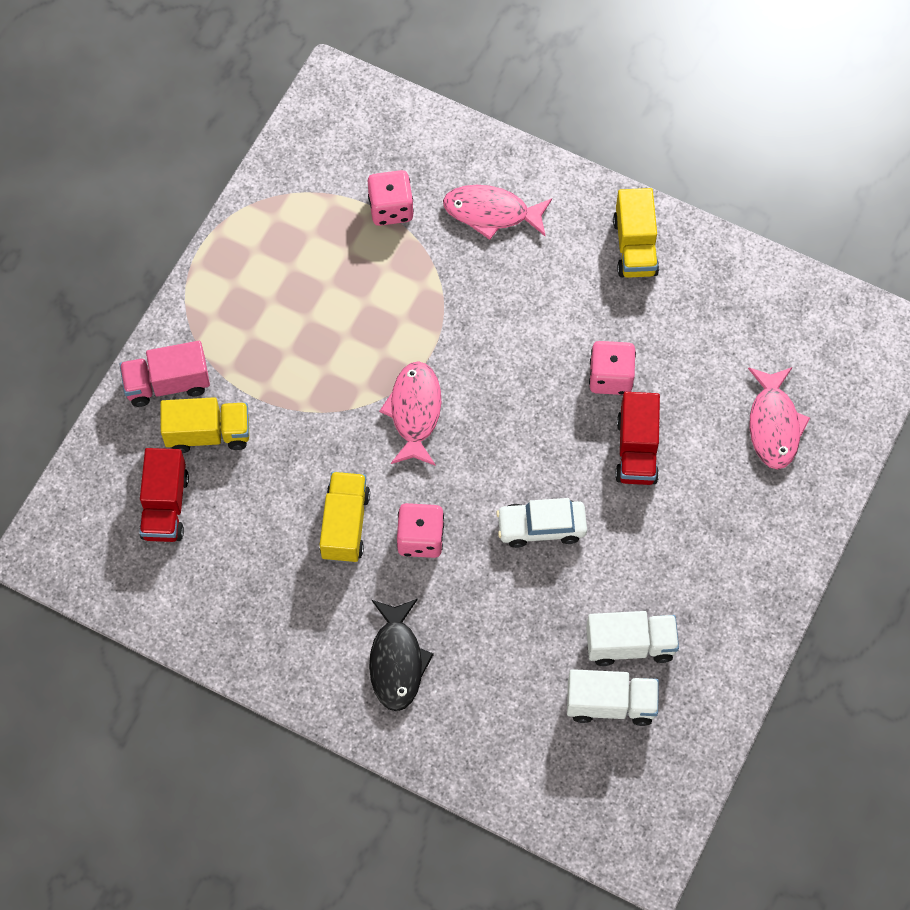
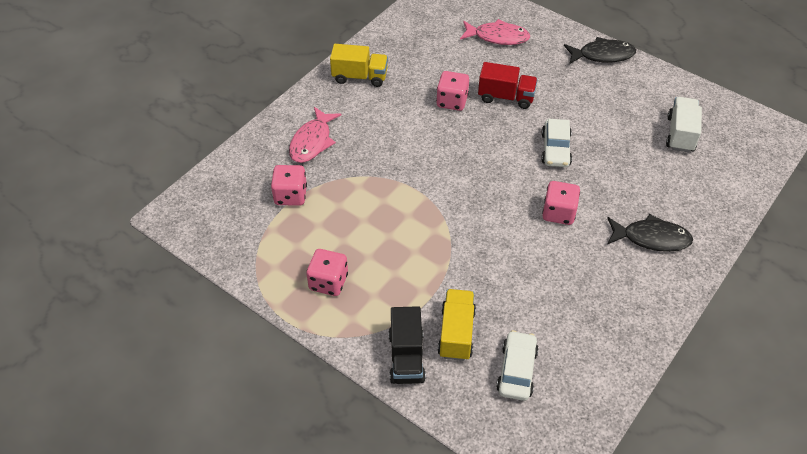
camera: 80 degrees left, 15 degrees down
(165, 506) = (516, 370): red truck -> white car
(167, 384) = (406, 357): pink truck -> black truck
(261, 280) = (328, 282): none -> pink dice
(345, 525) = (544, 255): yellow truck -> none
(415, 412) = (459, 203): pink fish -> none
(630, 644) = (640, 119): white truck -> none
(768, 585) = (602, 55): none -> black fish

